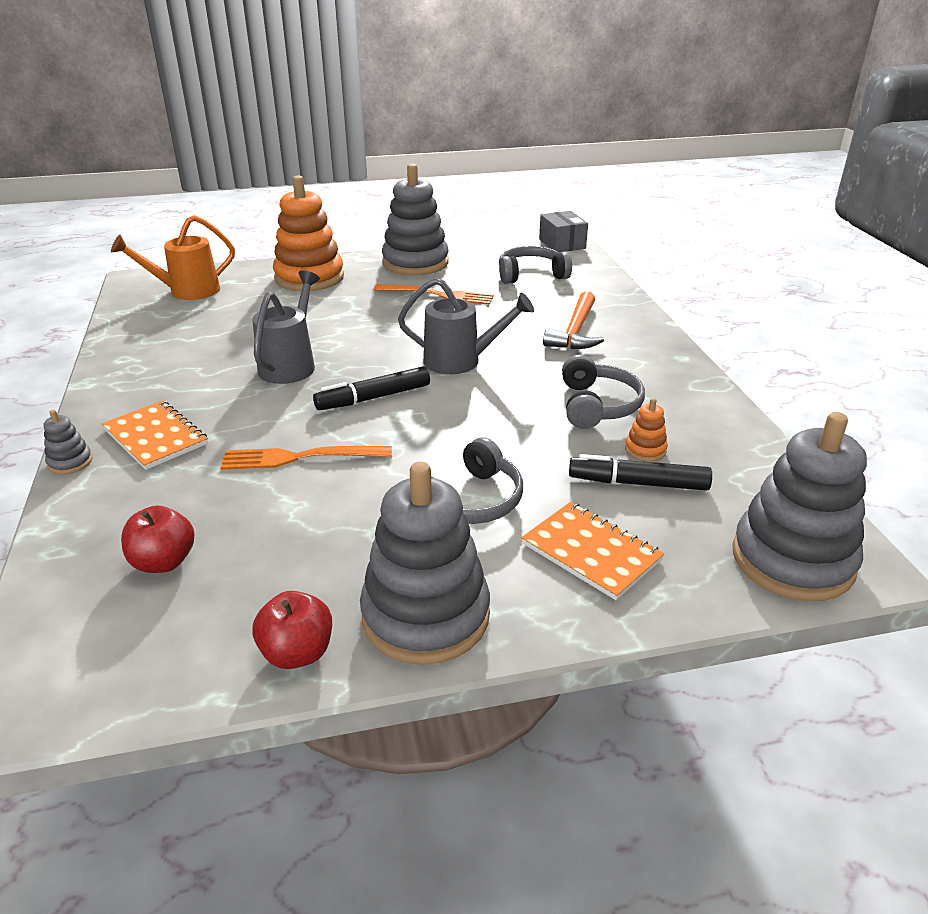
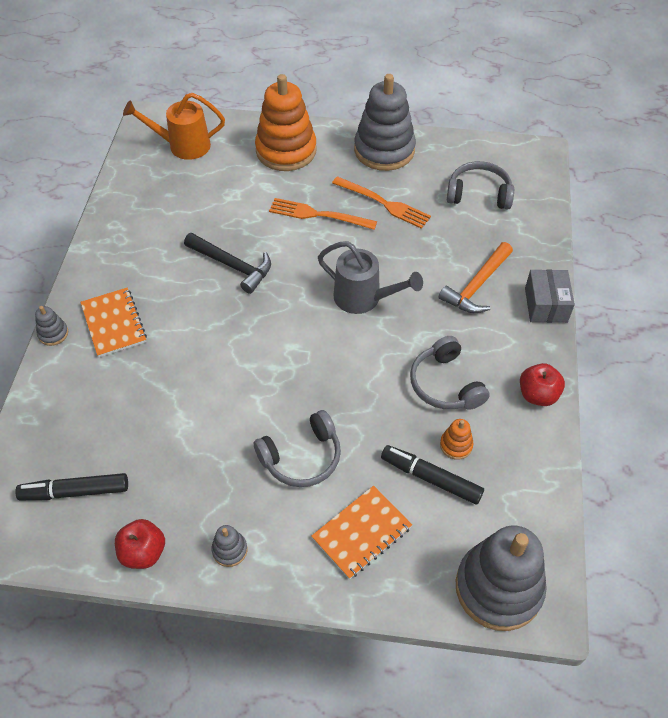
camera: 20 degrees right, 20 degrees up
(164, 562) = (88, 449): red apple -> red apple (537, 395)
(291, 364) = (232, 266): grey watering can -> black hammer
(299, 458) = (202, 375): orange fork -> orange fork (317, 215)
(373, 398) = (279, 324): black marker -> black marker (75, 491)
(425, 616) = (230, 550): grey stacking toy -> grey stacking toy, size x0.42
(562, 244) = (531, 152): grey box -> grey box (545, 305)
(591, 552) = (361, 533): orange notebook -> orange notebook turned 75 degrees clockwise
(597, 405) = (445, 384): grey headphones -> grey headphones turned 135 degrees clockwise

